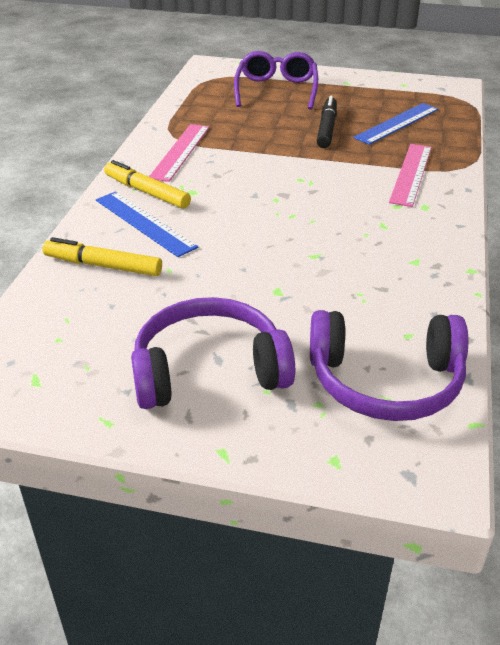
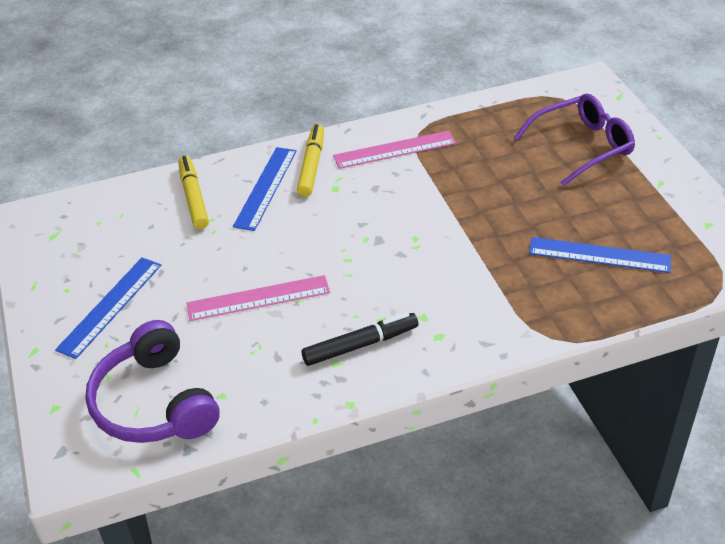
camera: 60 degrees right, 5 degrees up
(209, 370) = (110, 306): purple headphones -> blue ruler
(327, 128) = (533, 213): black marker -> black marker (360, 345)
(411, 174) = (495, 304): pink ruler -> pink ruler (258, 298)

